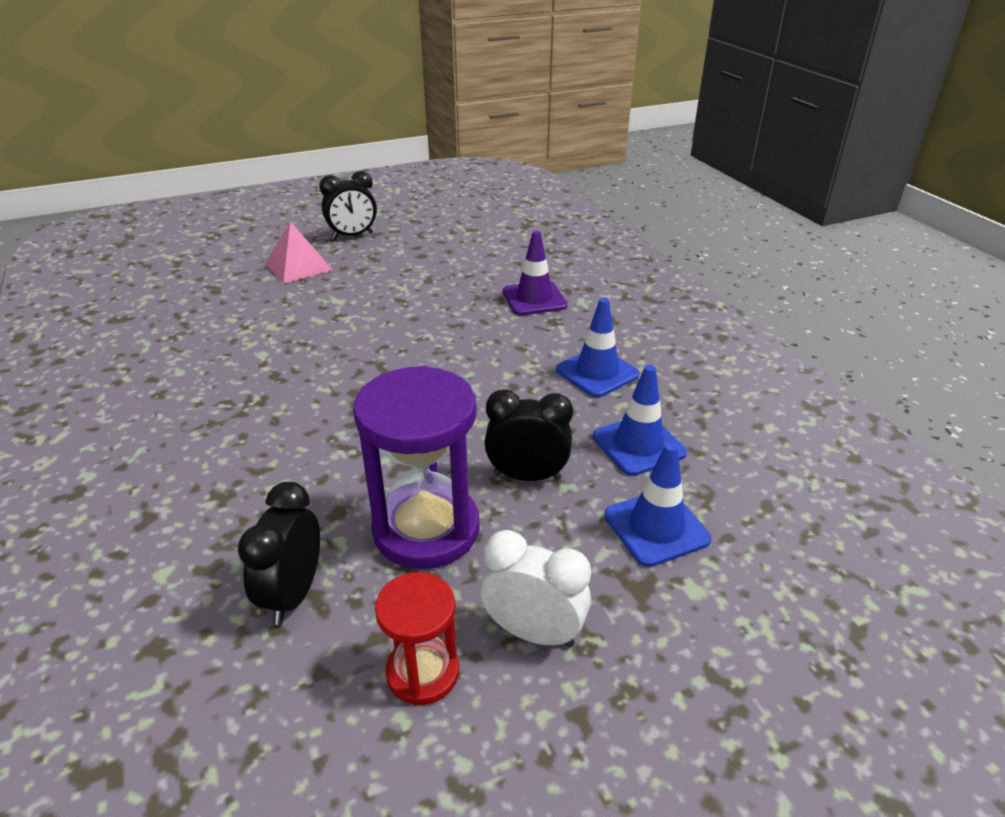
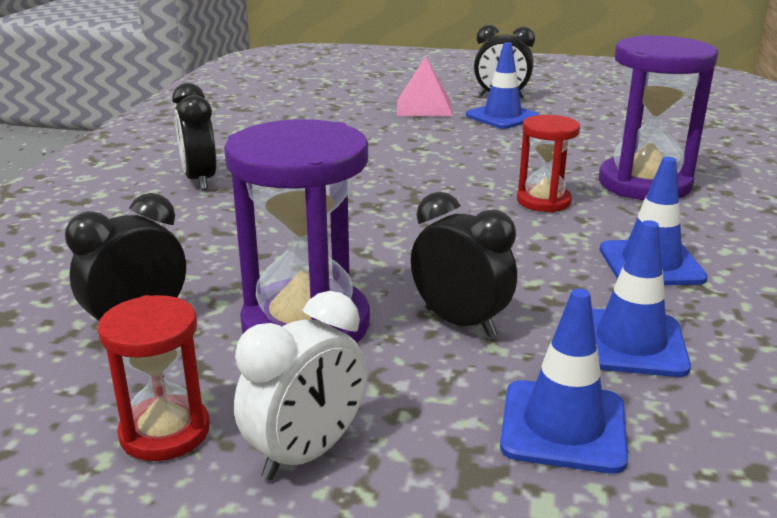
camera: 35 degrees right, 10 degrees down
(175, 421) = (199, 180): none -> black clock
(374, 259) = (502, 117): none -> blue traffic cone
(483, 340) = (543, 201): none -> red hourglass
(533, 632) = (306, 453): white clock -> white clock turned 75 degrees clockwise
(534, 299) = (644, 184): purple traffic cone -> purple hourglass

